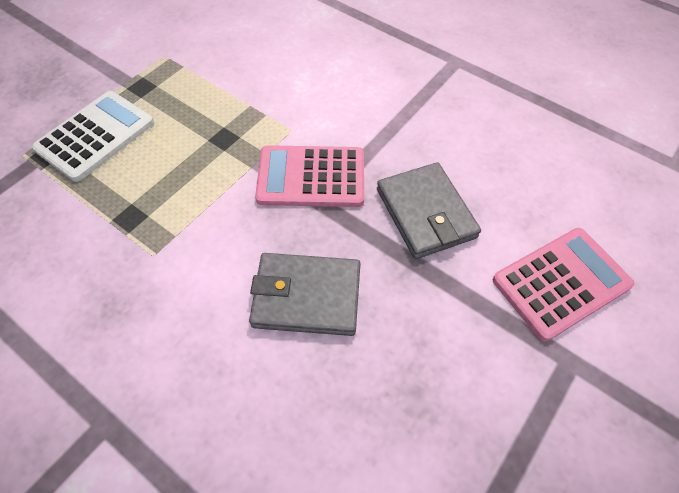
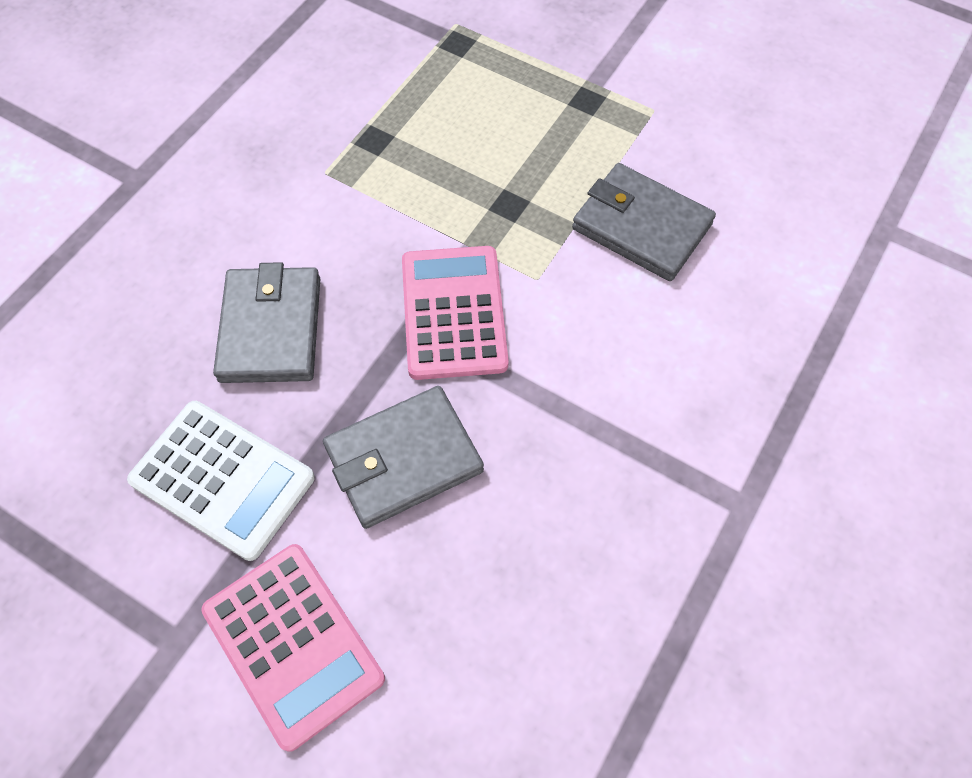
camera: 85 degrees right, 5 degrees up
(95, 136) = (493, 78): white calculator -> white calculator (222, 479)
(261, 74) = (641, 226): none -> grey wallet

